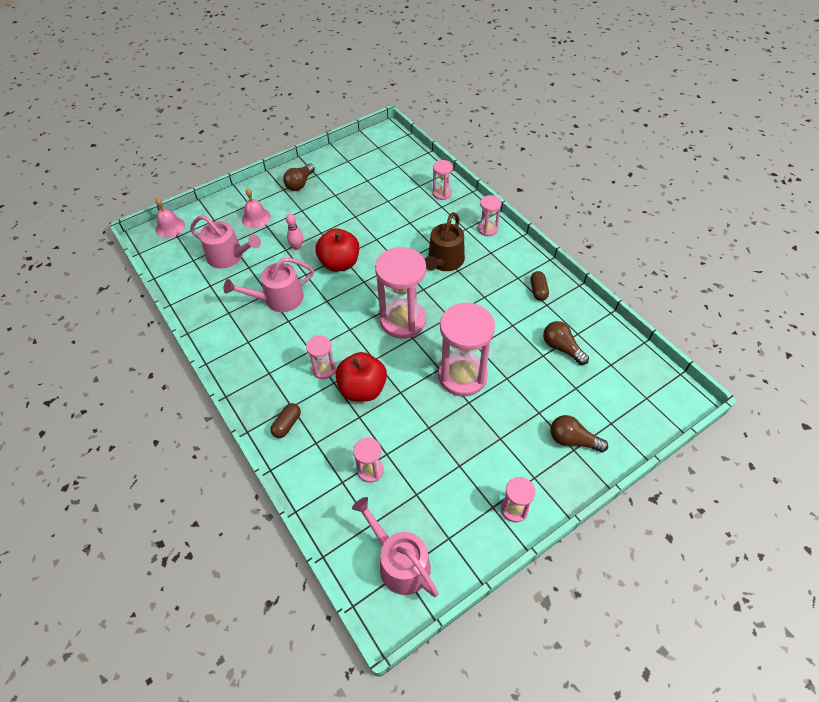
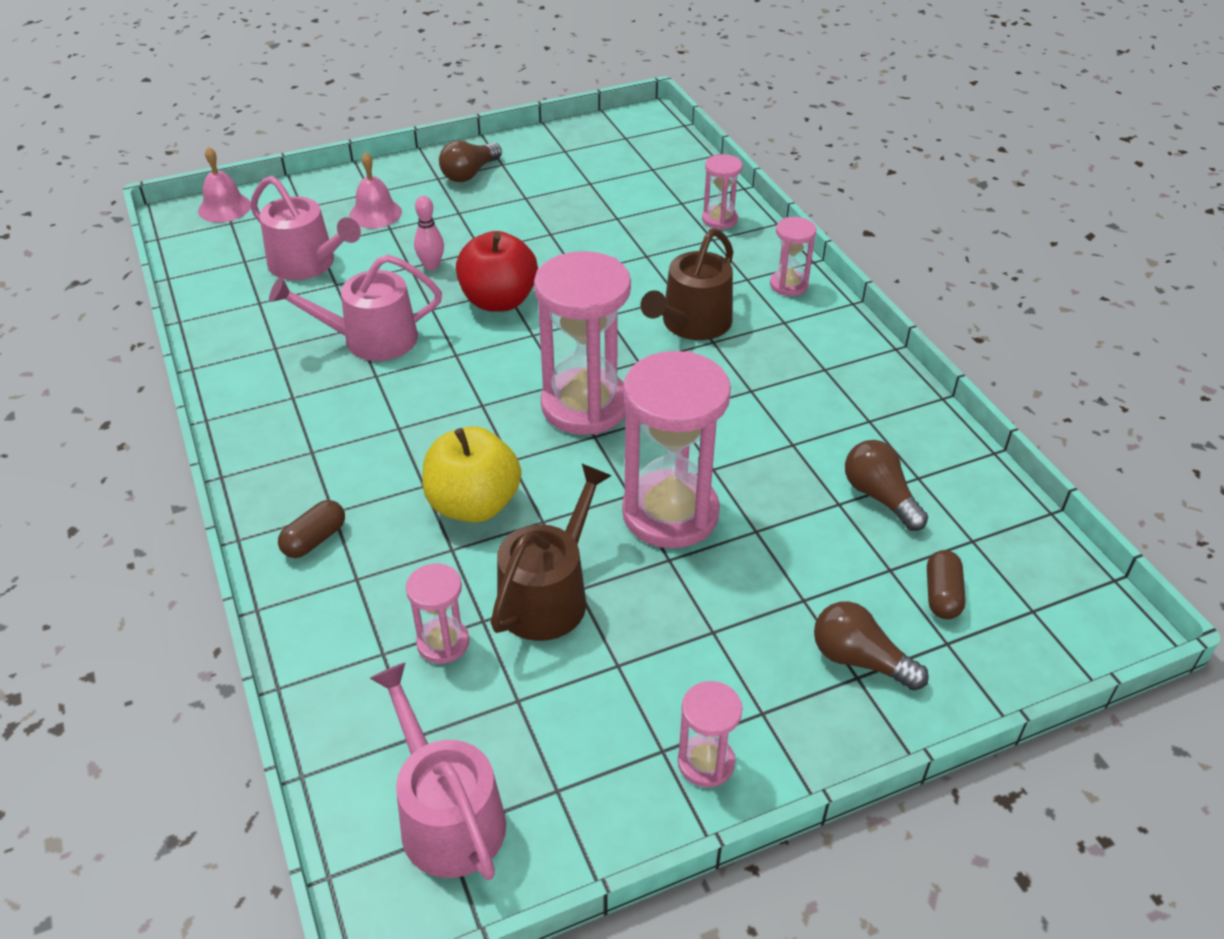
camera: 10 degrees right, 10 degrees down
(324, 369) = (413, 461): pink hourglass -> none
(362, 389) = (474, 504): red apple -> yellow apple
(415, 433) = (548, 595): none -> brown watering can
(538, 290) = (859, 395): brown capsule -> brown capsule (942, 595)

